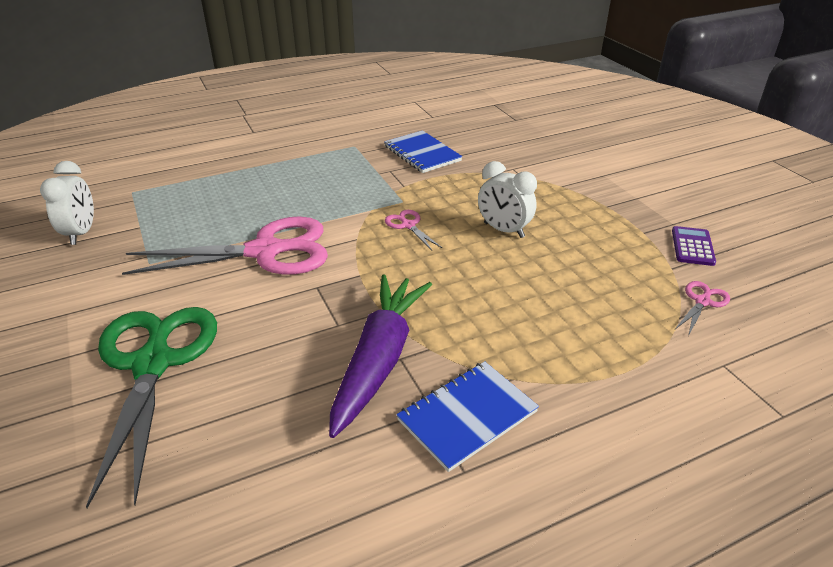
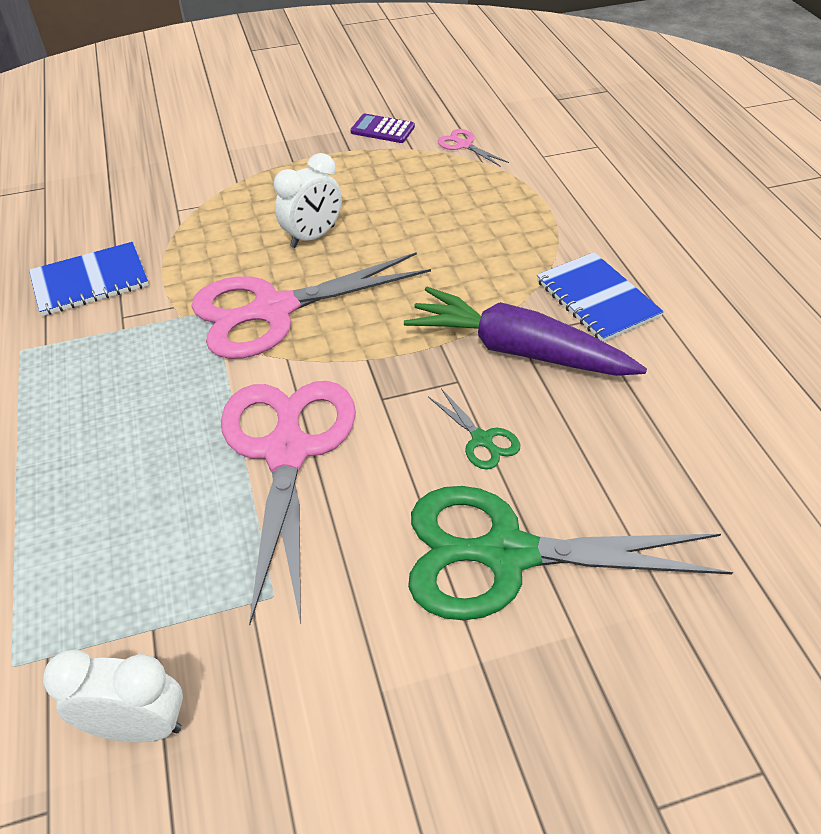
camera: 80 degrees left, 10 degrees up
(270, 343) = (481, 440): none -> green scissors
(408, 225) = (274, 310): pink scissors -> pink scissors, size x2.44

